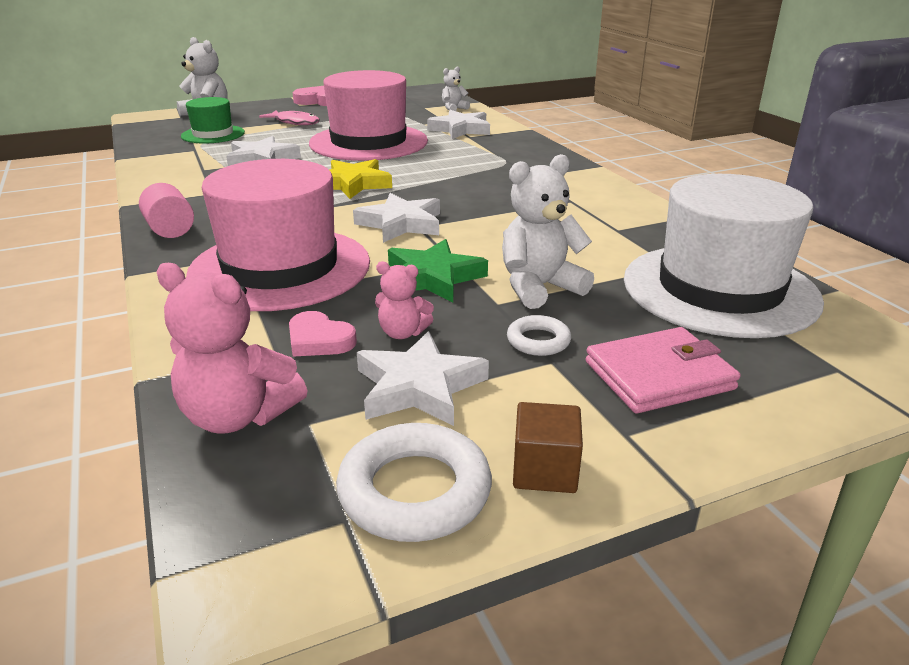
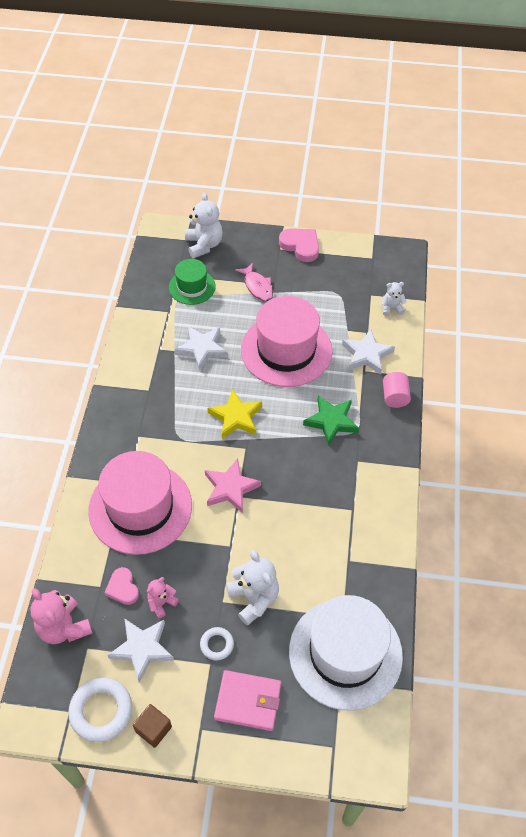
camera: 30 degrees right, 25 degrees up
(170, 230) = (106, 432): pink cylinder -> pink cylinder (394, 397)
(401, 224) = (230, 488): white star -> pink star
(402, 333) = (161, 603): pink teddy bear -> pink teddy bear turned 90 degrees clockwise
(432, 277) = (208, 559): green star -> green star (331, 421)
(539, 287) = (254, 598): white teddy bear -> white teddy bear turned 60 degrees clockwise

